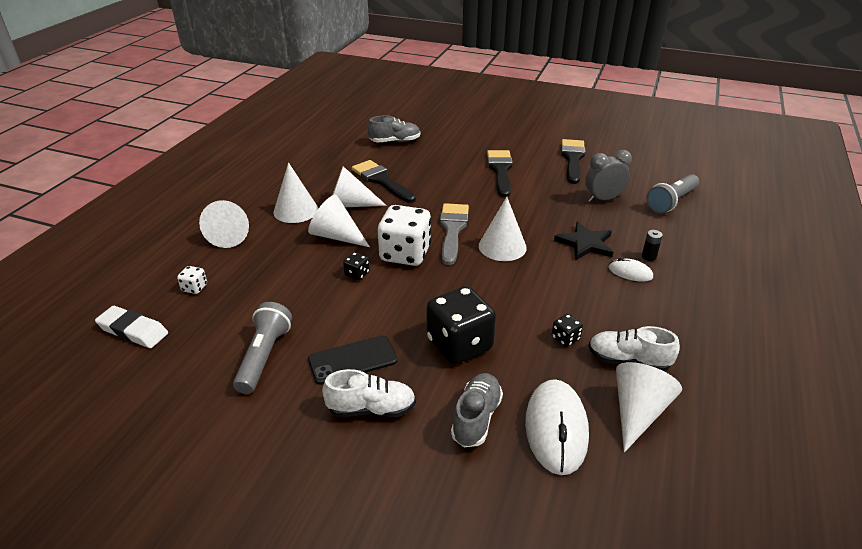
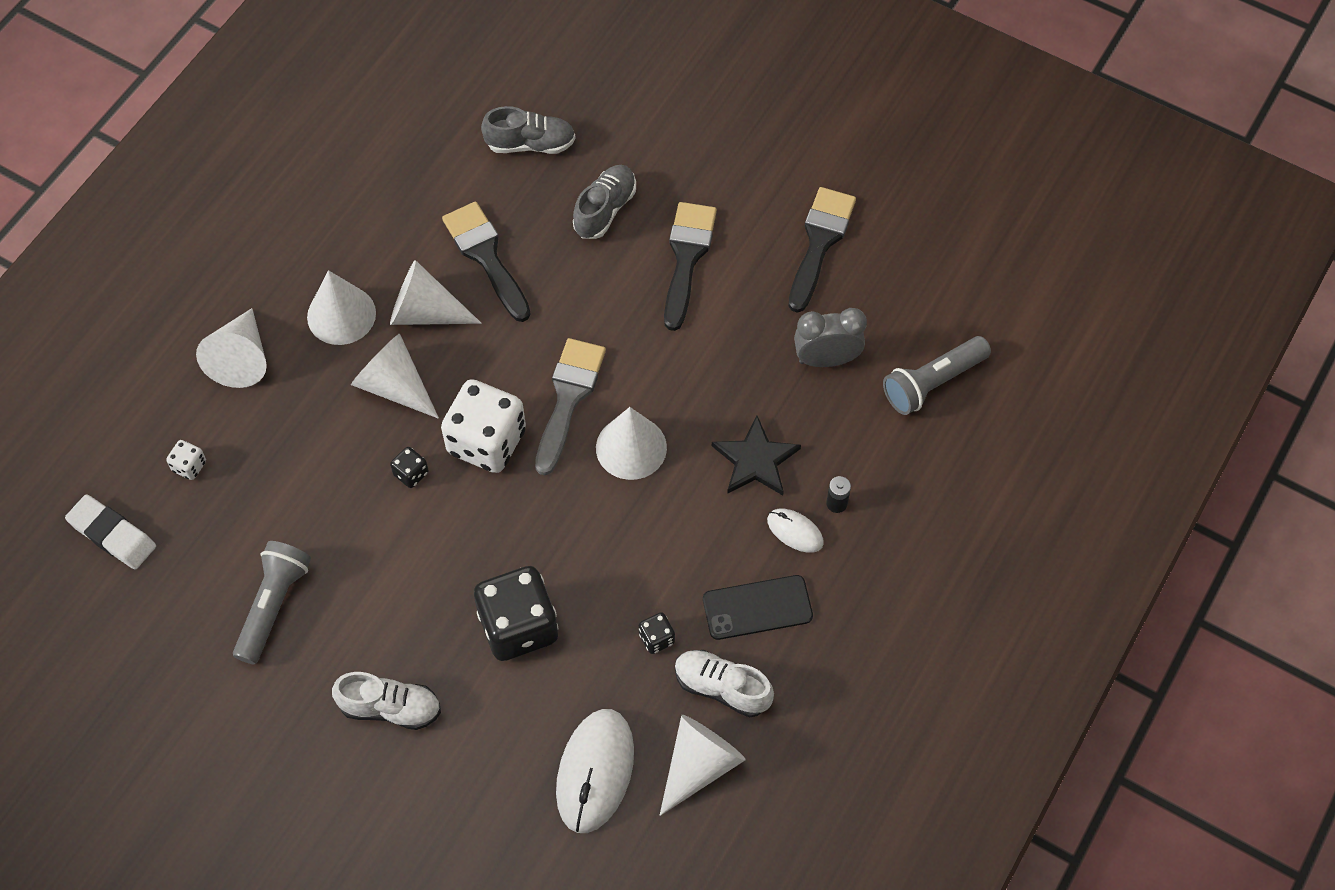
camera: 10 degrees right, 25 degrees up
(352, 360) = (380, 629): black phone -> black phone (757, 607)
(476, 418) = (508, 742): grey shoe -> grey shoe (605, 210)

